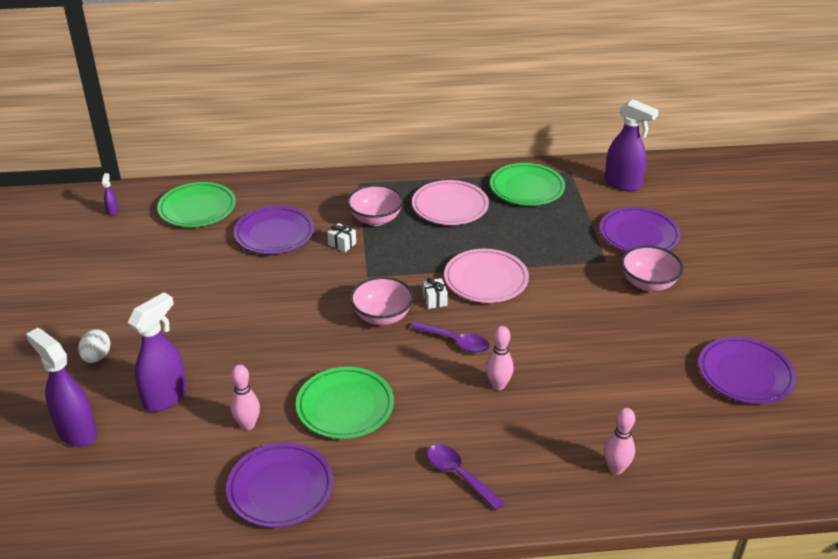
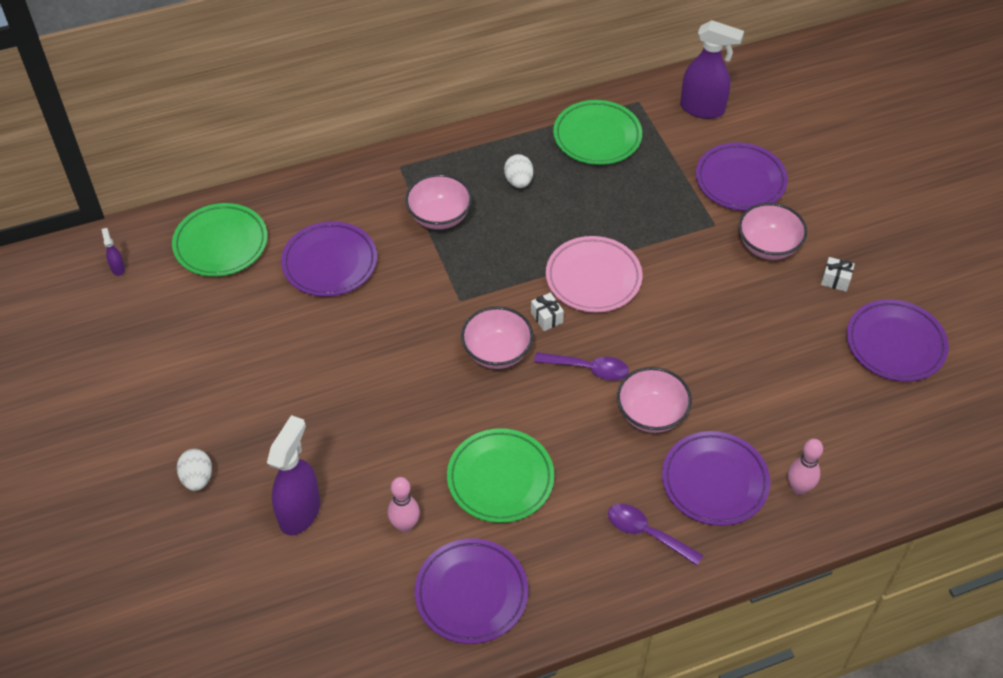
camera: 15 degrees left, 15 degrees up
(76, 432) = (221, 579): purple spray bottle -> none
(342, 244) = (414, 261): white gift -> white gift (835, 280)
(450, 207) = (518, 181): pink plate -> white egg
(498, 385) = (651, 414): pink bowling pin -> pink bowl
(537, 447) = (714, 481): none -> purple plate

